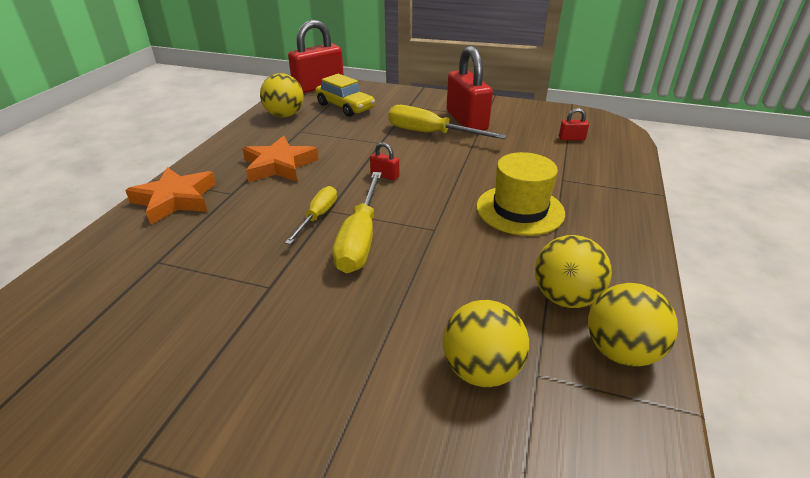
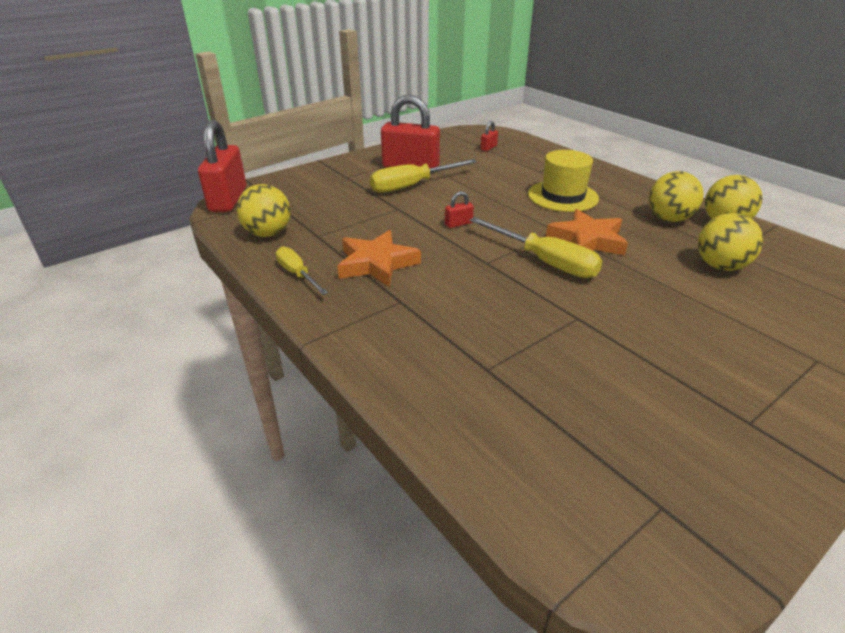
camera: 55 degrees left, 0 degrees up
(175, 199) = (374, 336): orange star -> orange star (587, 240)
(318, 216) = (492, 269): yellow screwdriver -> yellow screwdriver (297, 274)
(345, 107) = (301, 201): yellow car -> none

